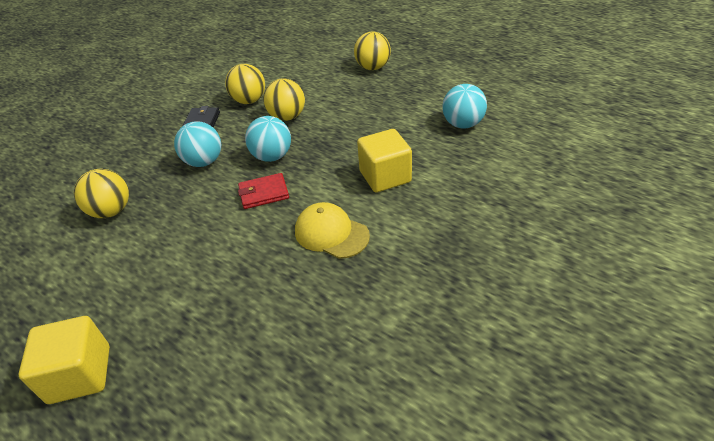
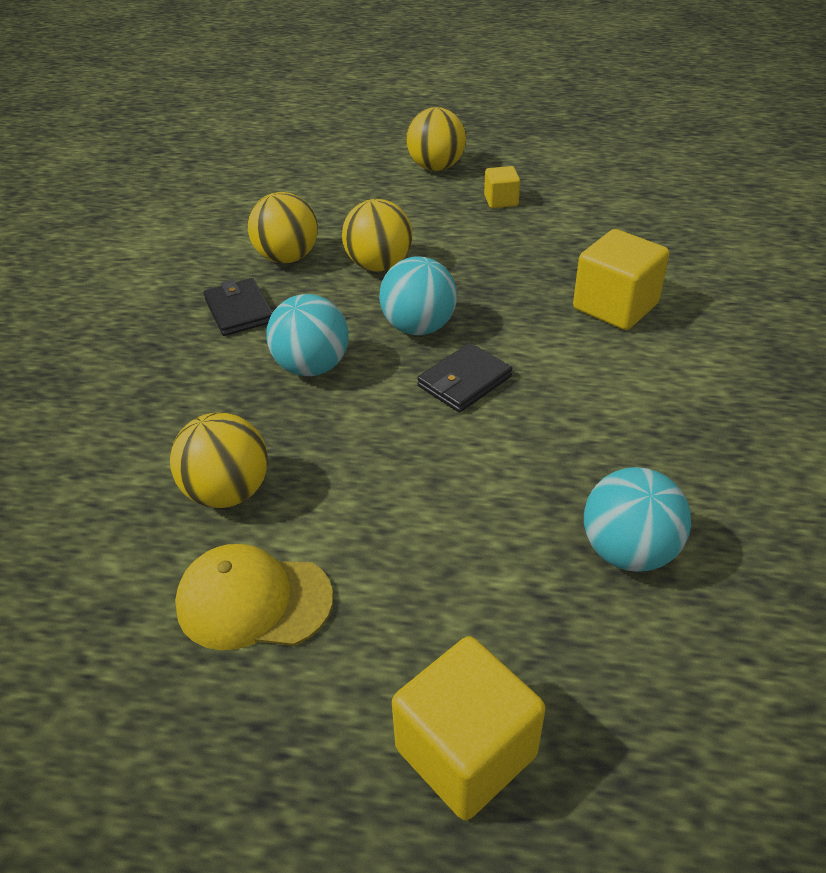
camera: 30 degrees left, 0 degrees up
(264, 193) = (464, 381): red wallet -> black wallet
(331, 233) = (625, 402): yellow cap -> yellow cap (253, 601)
(387, 96) = (501, 200): none -> yellow cube
(462, 124) = (643, 213): turquoise ball -> turquoise ball (628, 551)

